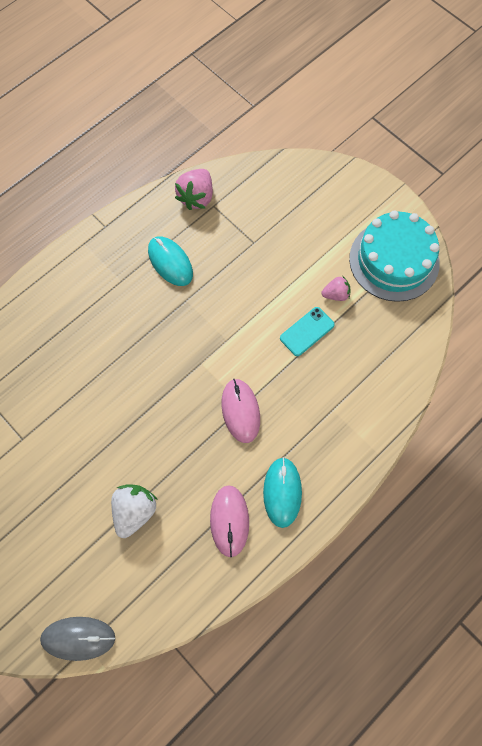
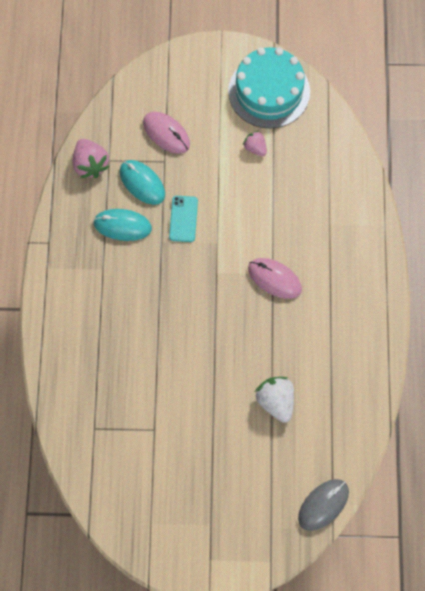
camera: 45 degrees left, 0 degrees up
(229, 521) = (338, 351): pink mouse -> pink mouse (166, 133)
(282, 492) = (352, 303): turquoise mouse -> turquoise mouse (142, 183)
(307, 331) = (262, 189): turquoise phone -> turquoise phone (183, 219)
(336, 294) = (255, 148): pink strawberry -> pink strawberry turned 75 degrees counterclockwise

